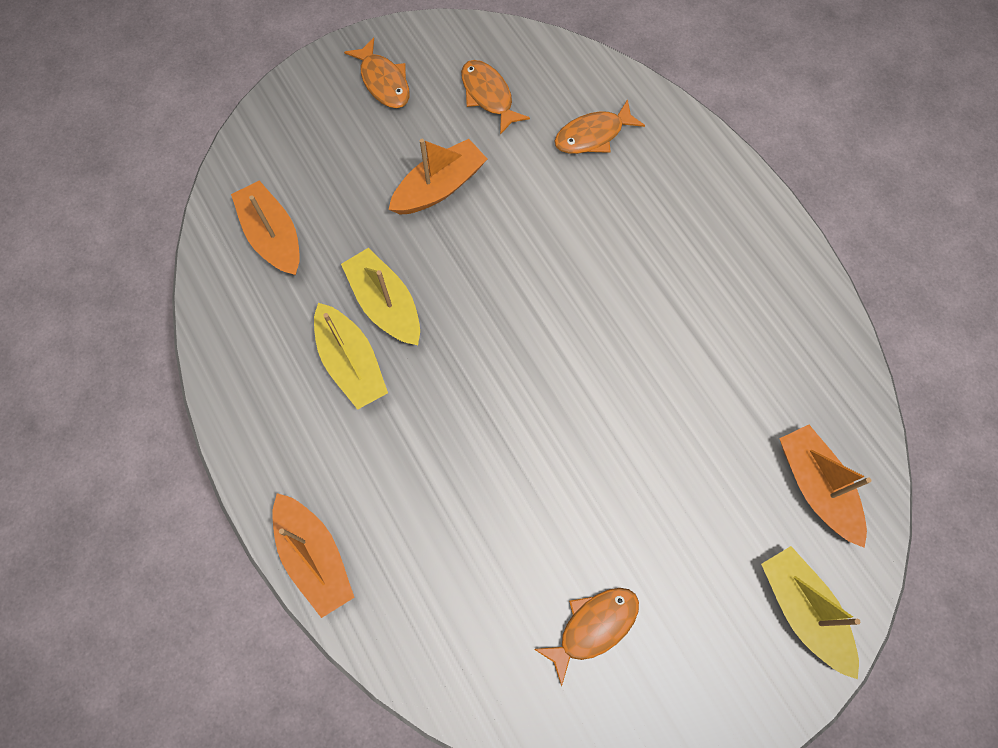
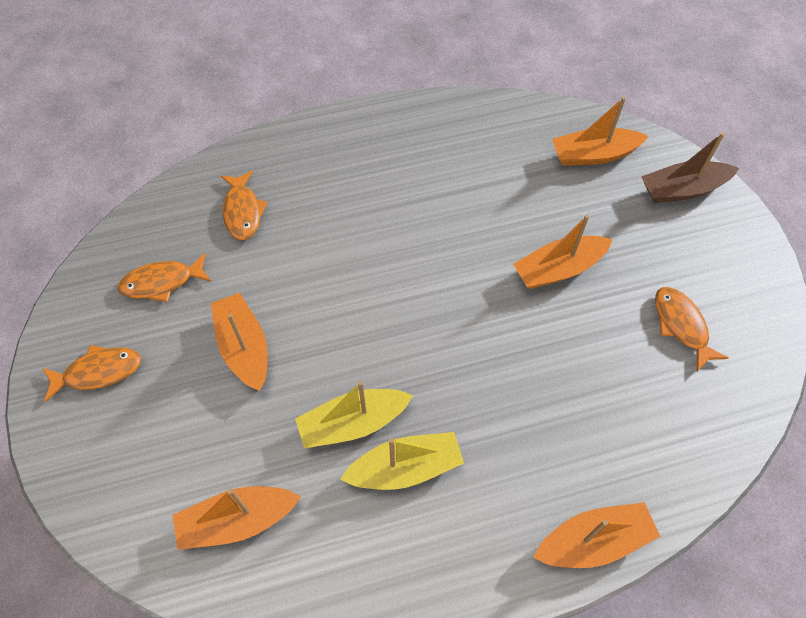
camera: 75 degrees left, 10 degrees down
(627, 471) = (558, 269): none -> orange boat
(802, 610) = (682, 190): yellow boat -> brown boat

